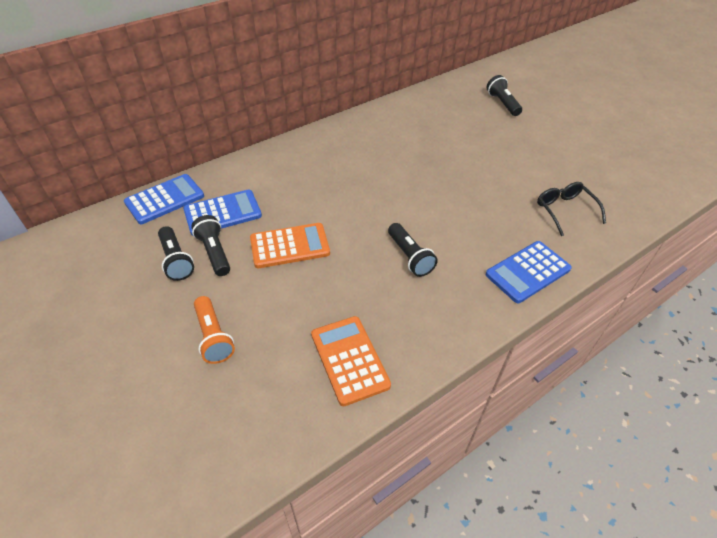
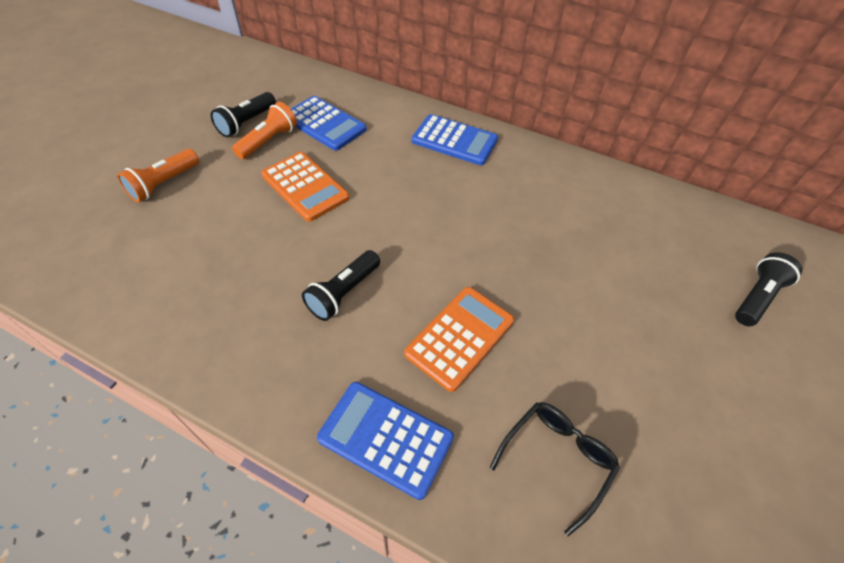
camera: 60 degrees right, 5 degrees up
(165, 199) = (320, 83): blue calculator -> blue calculator (454, 140)
(215, 252) = (269, 141): black flashlight -> orange flashlight
(349, 360) = (165, 292): orange calculator -> orange calculator (460, 337)

